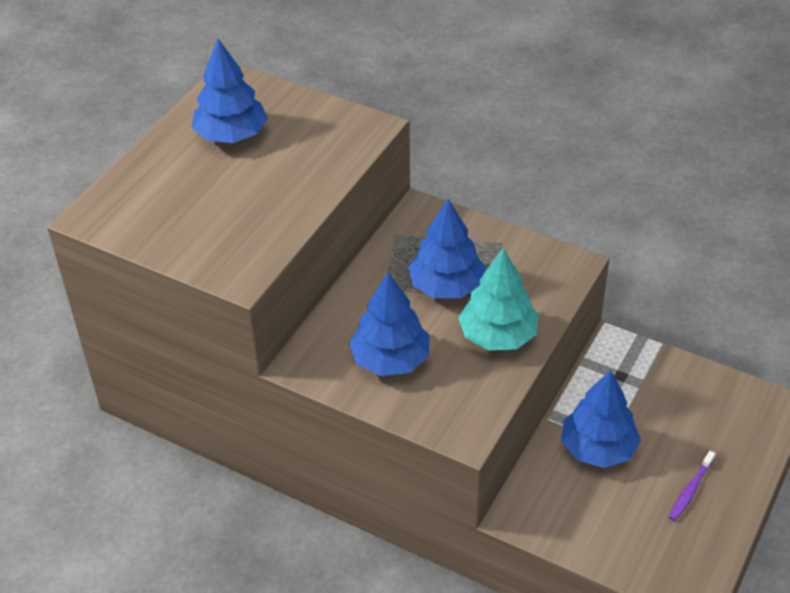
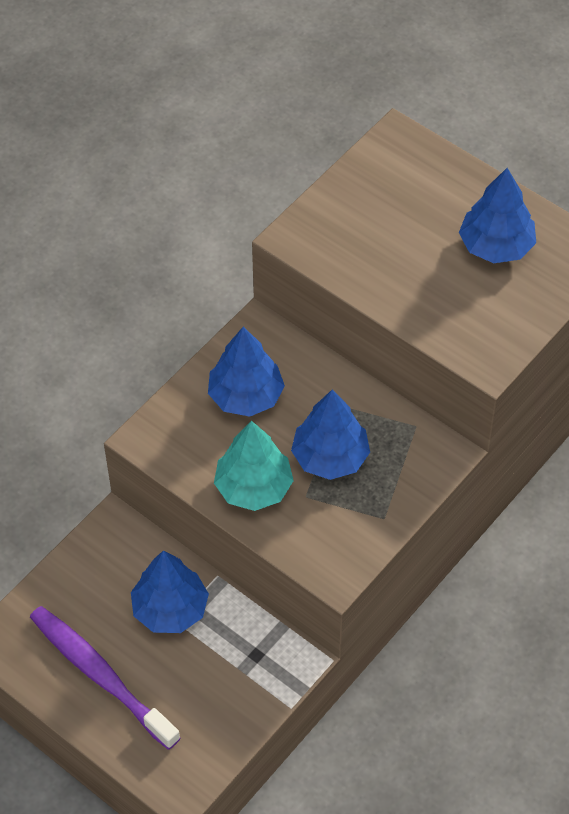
camera: 100 degrees right, 10 degrees up
(690, 490) = (100, 675): purple toothbrush -> purple toothbrush, size x2.31

